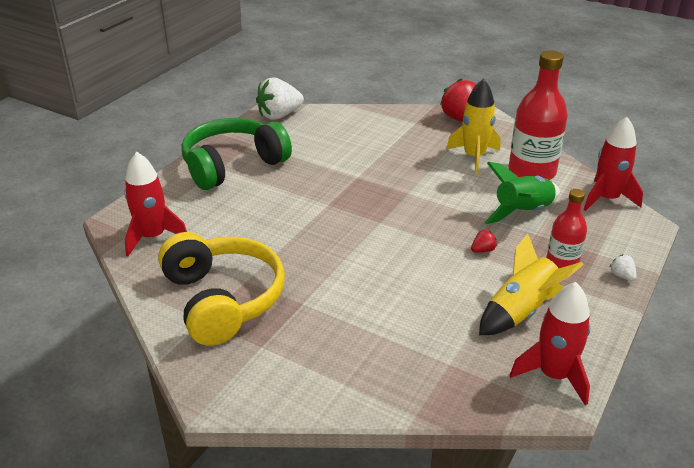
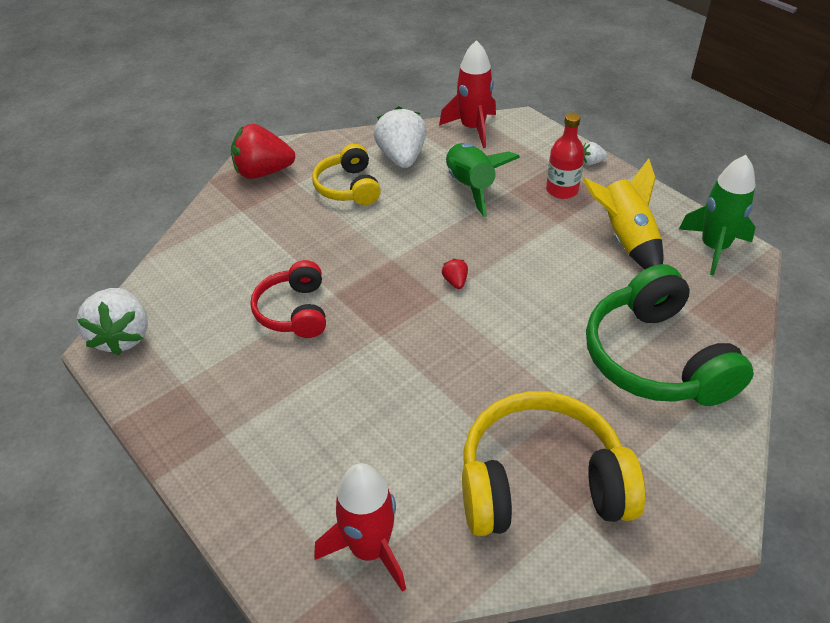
camera: 70 degrees left, 10 degrees up
(233, 165) = (228, 418): green headphones -> green headphones (655, 359)
(331, 165) = (294, 311): none -> red headphones
(474, 157) = (348, 187): yellow rocket -> yellow headphones
(483, 250) = (523, 234): red strawberry -> red strawberry (455, 281)
(531, 172) = (401, 157): red bottle -> white strawberry
(553, 375) = (714, 247): red rocket -> green rocket

